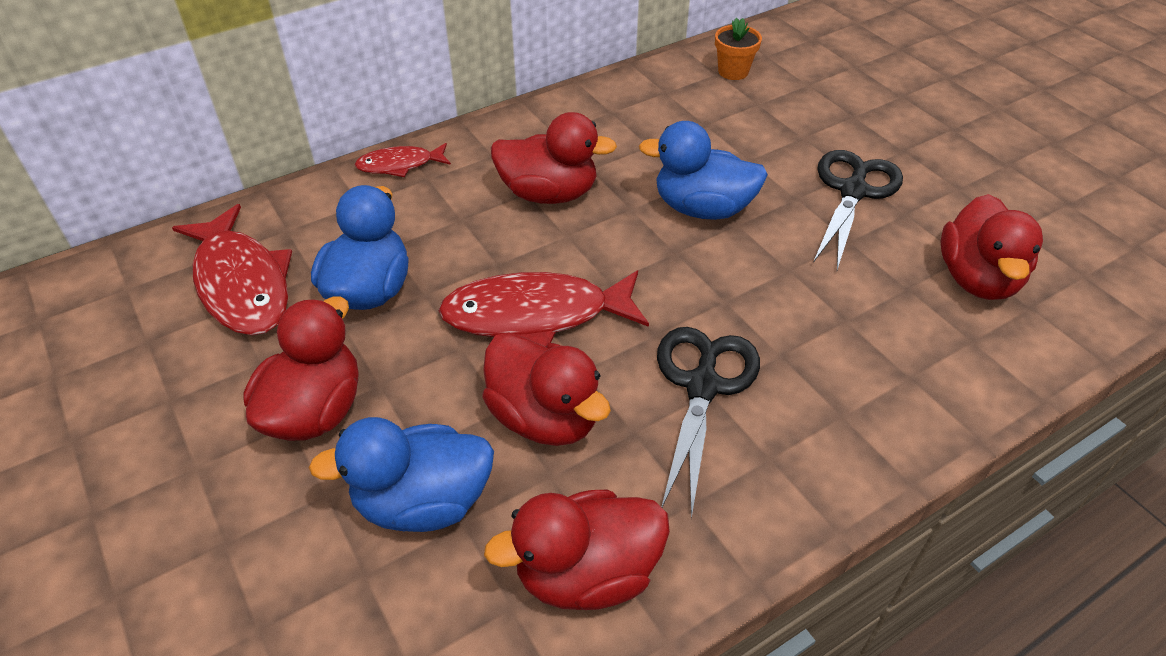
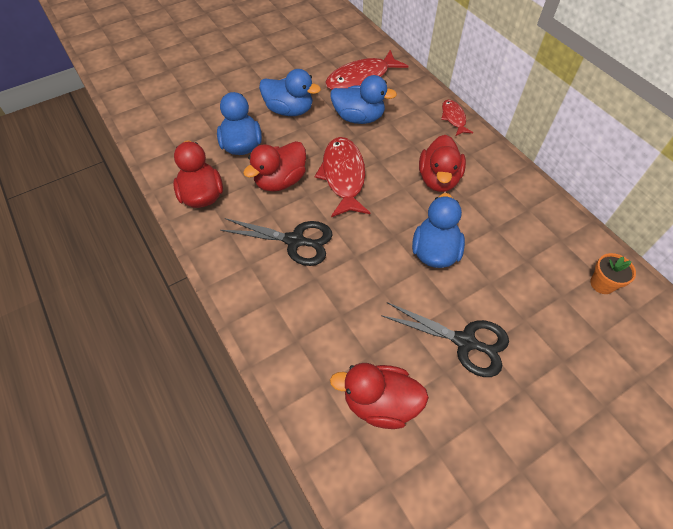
camera: 90 degrees right, 10 degrees up
(315, 411) = (289, 110): red duck -> blue duck

